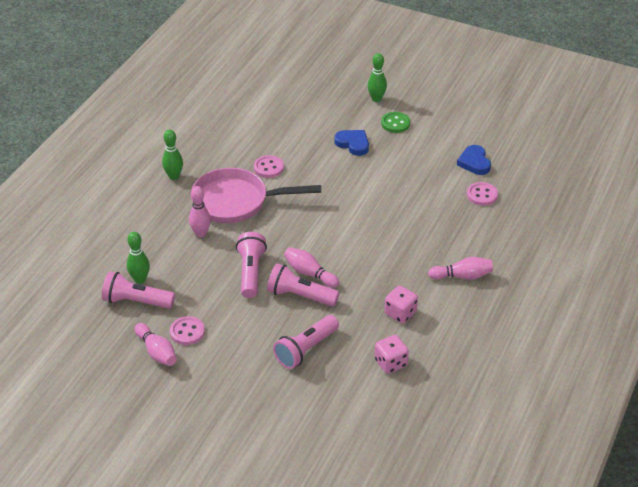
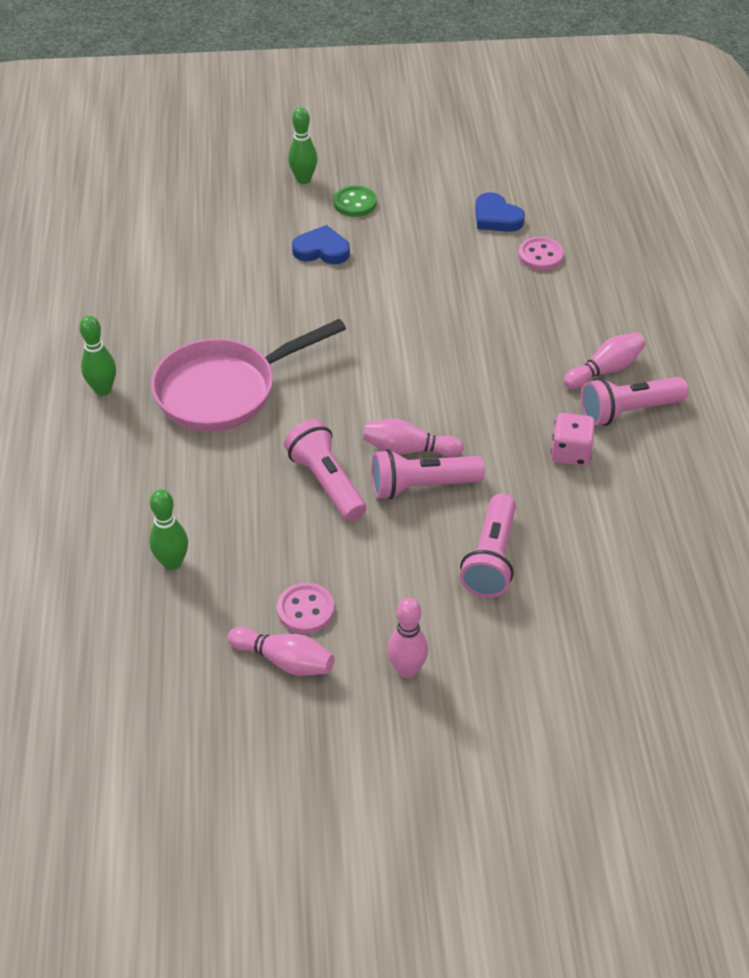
camera: 30 degrees left, 5 degrees up
(136, 301) = (193, 598): pink flashlight -> pink flashlight (628, 411)
(201, 233) = (209, 457): pink bowling pin -> pink bowling pin (407, 669)
(268, 168) = (232, 325): pink button -> none
(390, 363) = (615, 526): pink dice -> none

